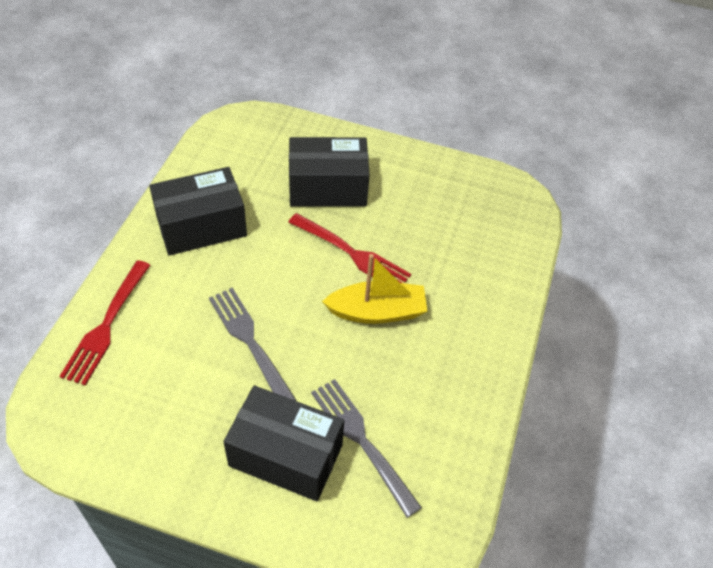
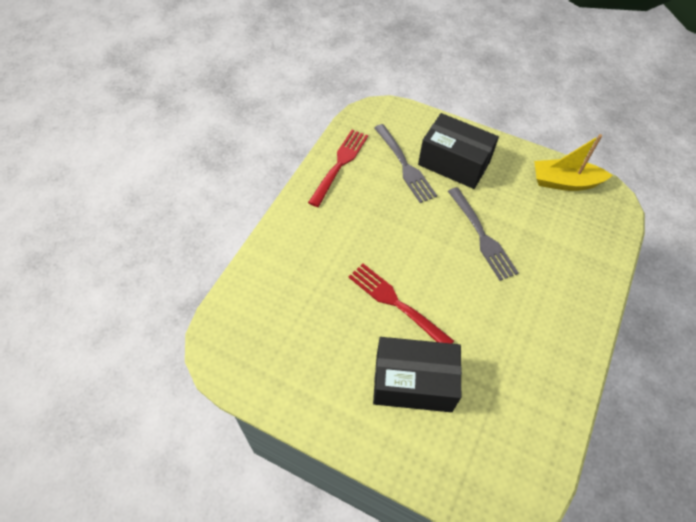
camera: 170 degrees left, 5 degrees up
(107, 324) = (594, 261): red fork -> red fork (339, 165)
(201, 226) = (535, 347): black box -> none
(377, 312) = (382, 249): yellow boat -> yellow boat (564, 182)

